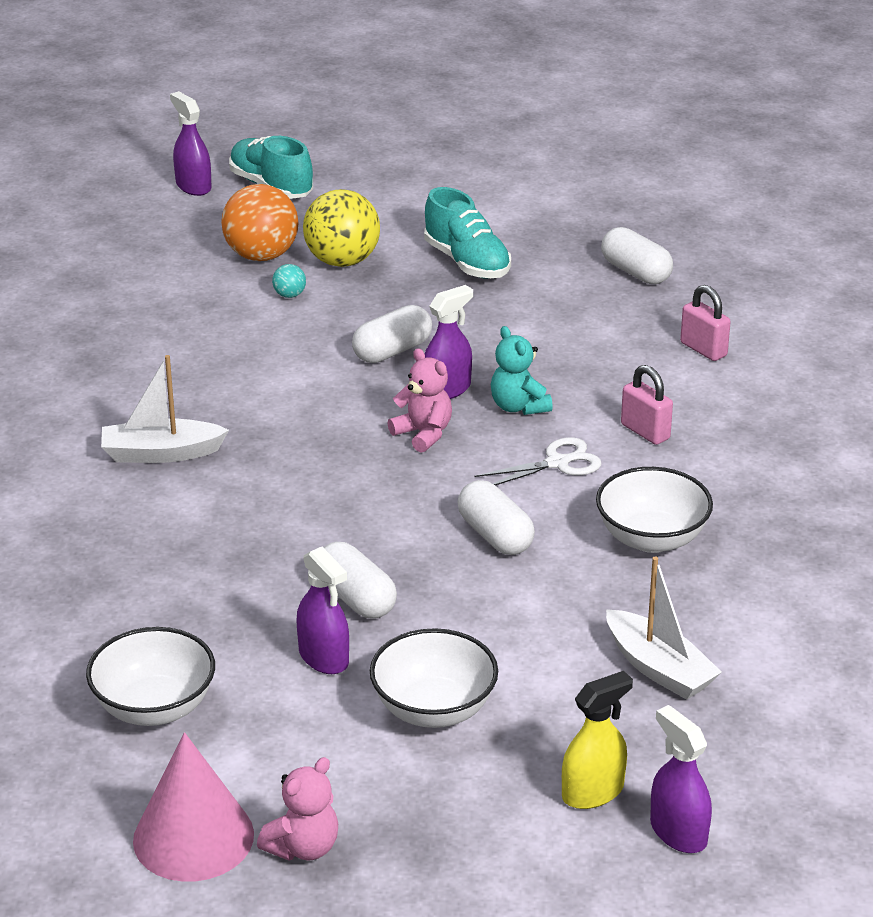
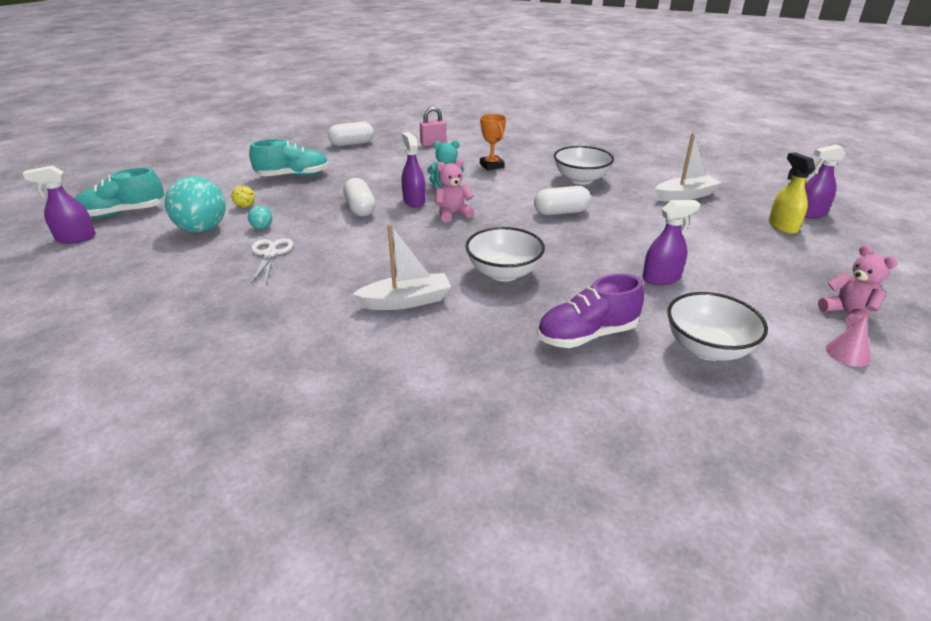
camera: 70 degrees left, 0 degrees up
(145, 605) = (587, 335): none -> purple shoe
(161, 453) = (406, 301): white boat -> white boat turned 120 degrees counterclockwise
(193, 837) = (847, 353): pink cone -> pink cone, size x0.48
(261, 255) = (202, 229): orange ball -> turquoise ball
(342, 261) = (245, 206): yellow ball -> yellow ball, size x0.43
(356, 598) = (604, 259): white capsule -> none
(434, 709) = (714, 253): white bowl -> white bowl (503, 273)
(557, 463) = (505, 187): white scissors -> white scissors (270, 254)
(645, 432) = (491, 165): pink padlock -> orange trophy

